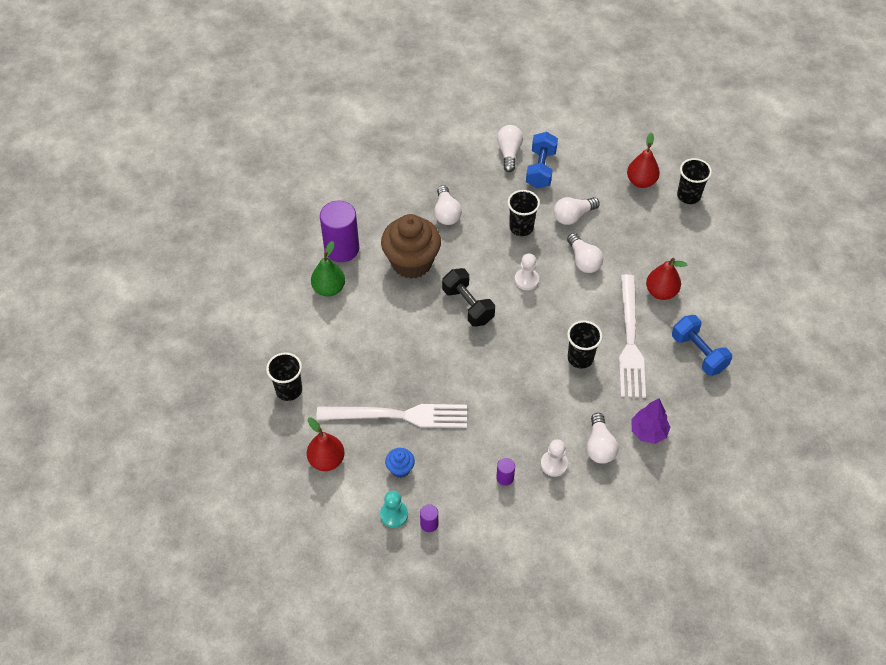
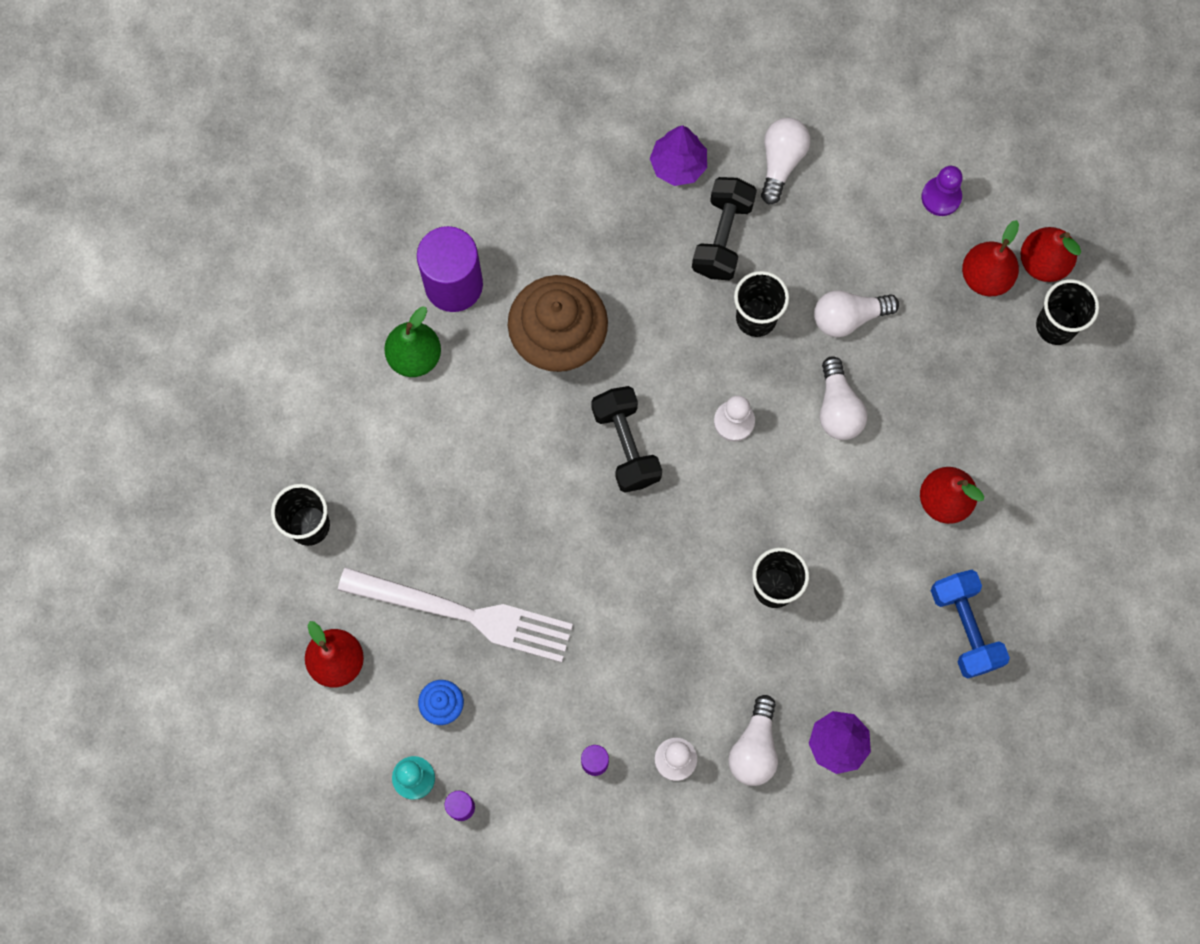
camera: 15 degrees right, 20 degrees up
(446, 213) = (641, 258): white light bulb -> none
(452, 166) = (678, 165): none -> purple tree
(488, 193) = (722, 237): none -> black dumbbell
(541, 169) = (824, 209): blue dumbbell -> none
(602, 151) = (941, 197): none -> purple pawn
(630, 340) = (863, 576): white fork -> none
(669, 168) = (1043, 262): none -> red pear

